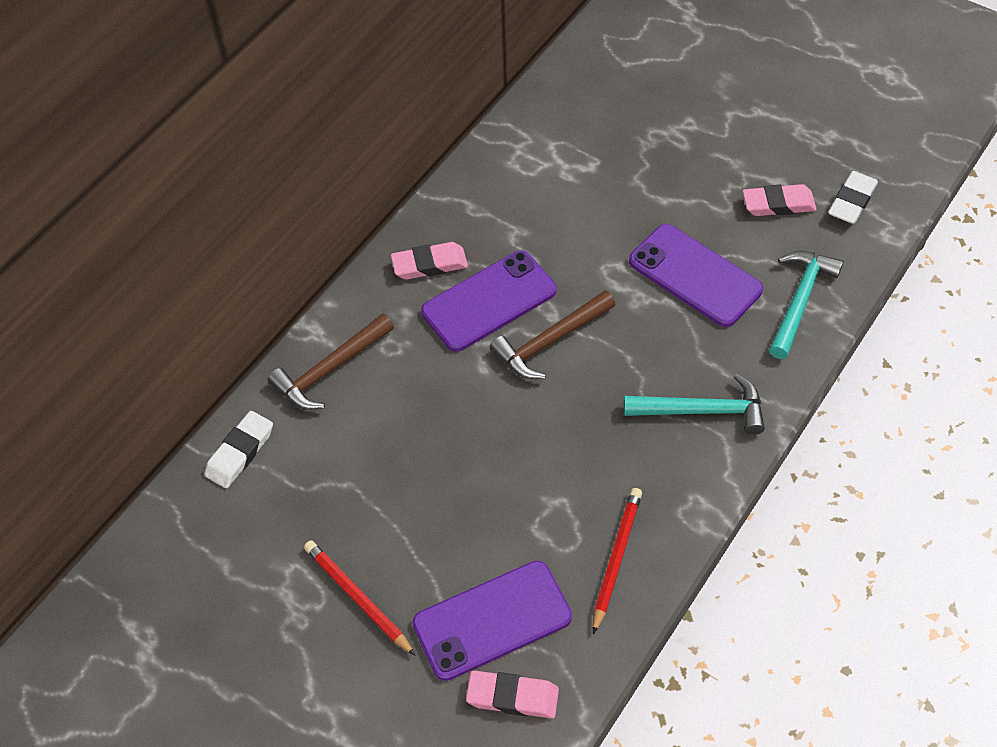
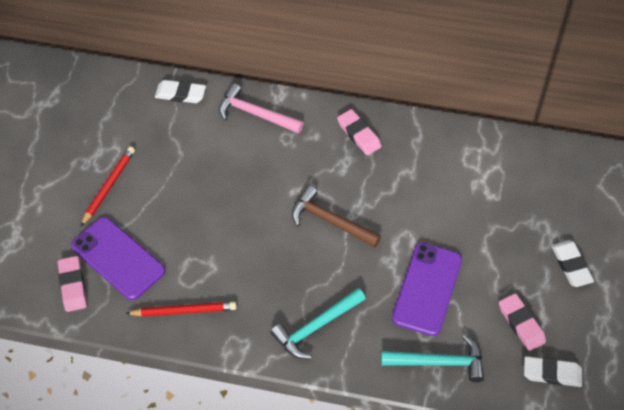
camera: 65 degrees right, 0 degrees up
(329, 369) = (255, 114): brown hammer -> pink hammer
(489, 301) = (346, 176): purple phone -> none
(702, 411) = (316, 327): turquoise hammer -> turquoise hammer turned 75 degrees clockwise
(720, 130) = (571, 265): none -> white eraser

